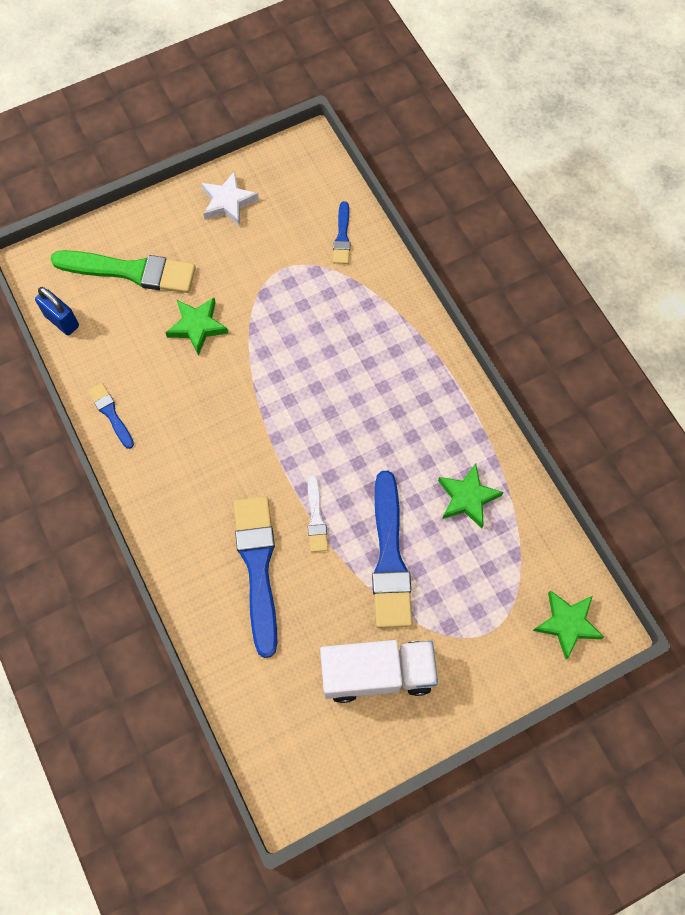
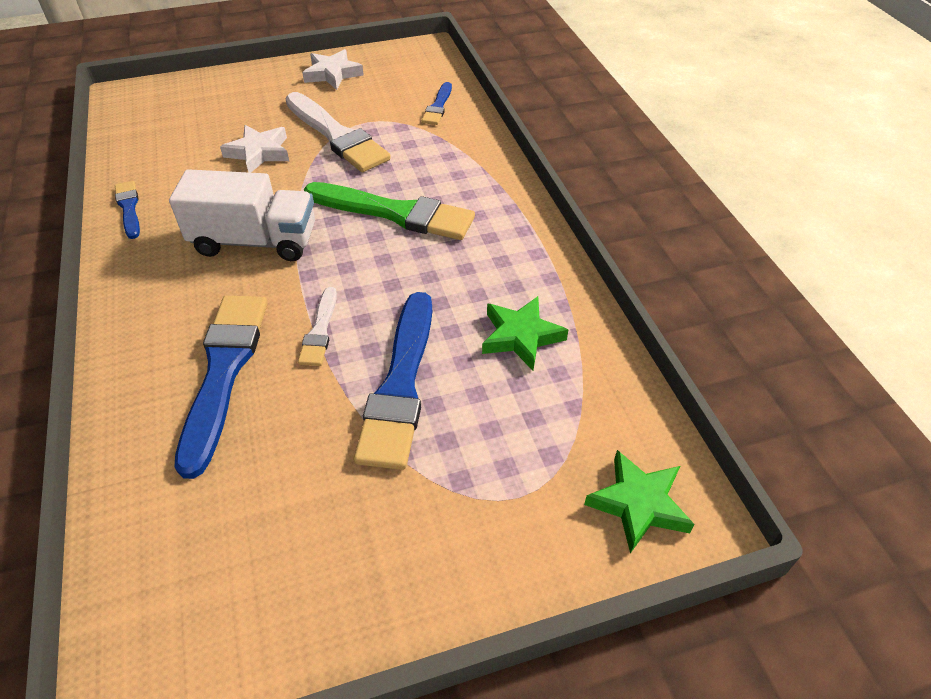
camera: 10 degrees right, 20 degrees down
(62, 321) = (123, 134): blue padlock -> none
(130, 271) = (212, 108): green brush -> green brush (395, 213)
(197, 326) = (259, 153): green star -> white star
(260, 292) = (336, 135): none -> white brush
(377, 673) = (336, 525): white truck -> white truck (255, 241)

